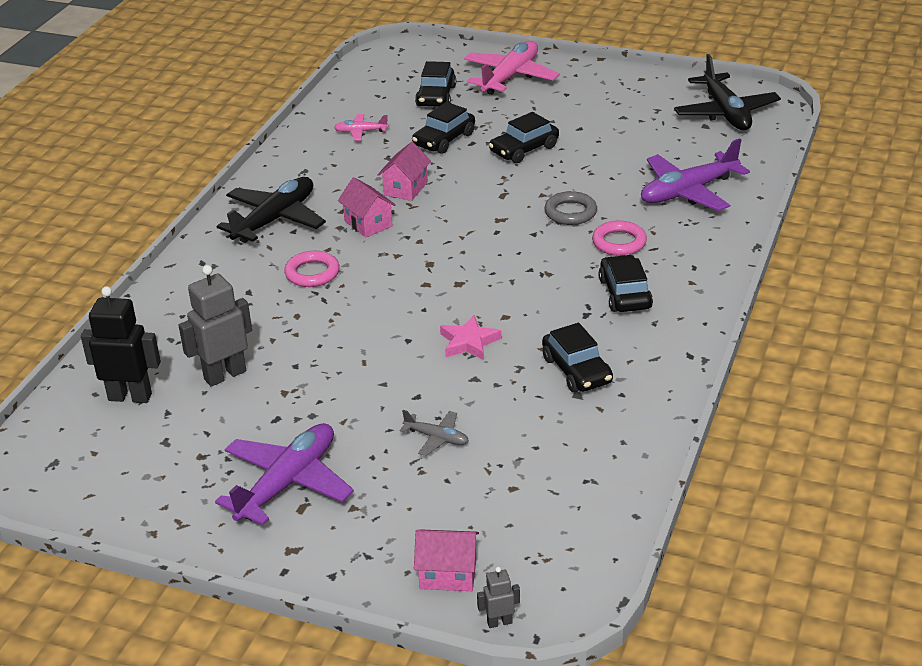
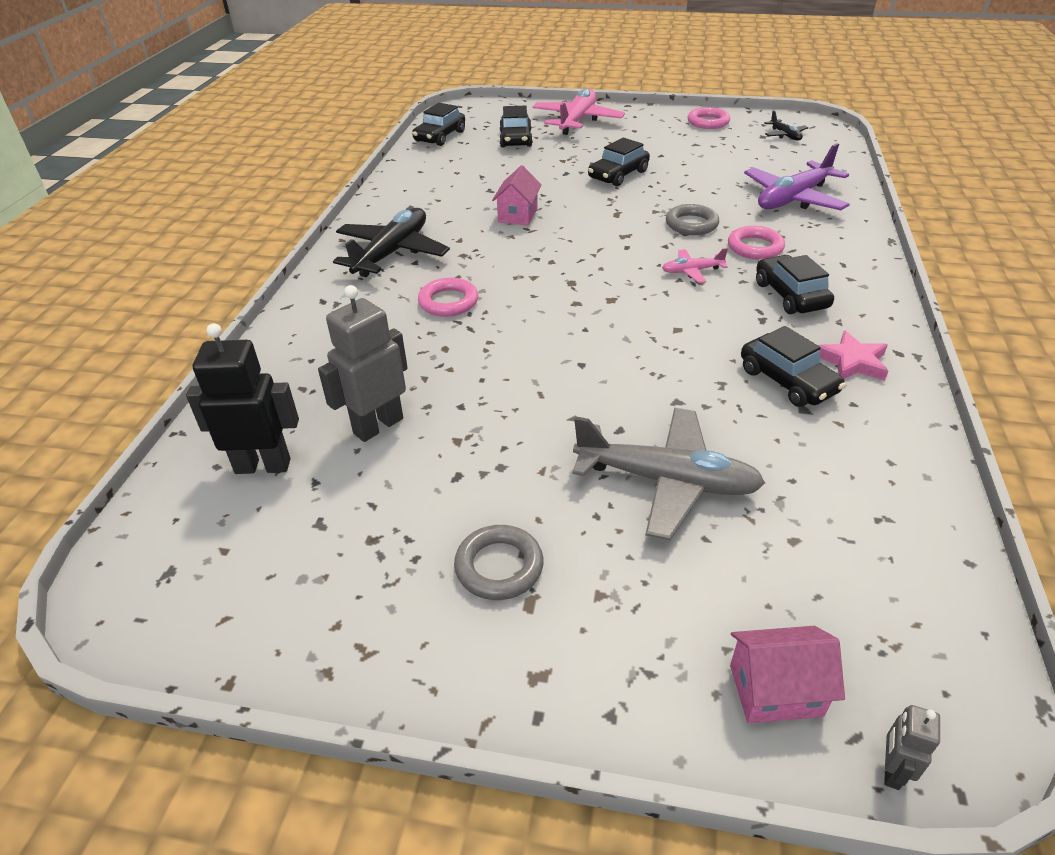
camera: 10 degrees left, 5 degrees up
(288, 483) = (499, 566): purple plane -> grey ring
(360, 132) = (455, 171): pink plane -> pink plane (692, 271)
(368, 223) = (492, 249): pink house -> none
(437, 438) = (667, 481): grey plane -> grey plane, size x2.06
(444, 140) = (538, 172): black car -> black car (440, 136)
(469, 342) = (651, 360): pink star -> pink star (852, 362)
(499, 622) = (891, 770): grey robot -> grey robot turned 45 degrees counterclockwise
(651, 89) = (708, 122): none -> pink ring
(726, 113) = (785, 135): black plane -> black plane, size x0.49

